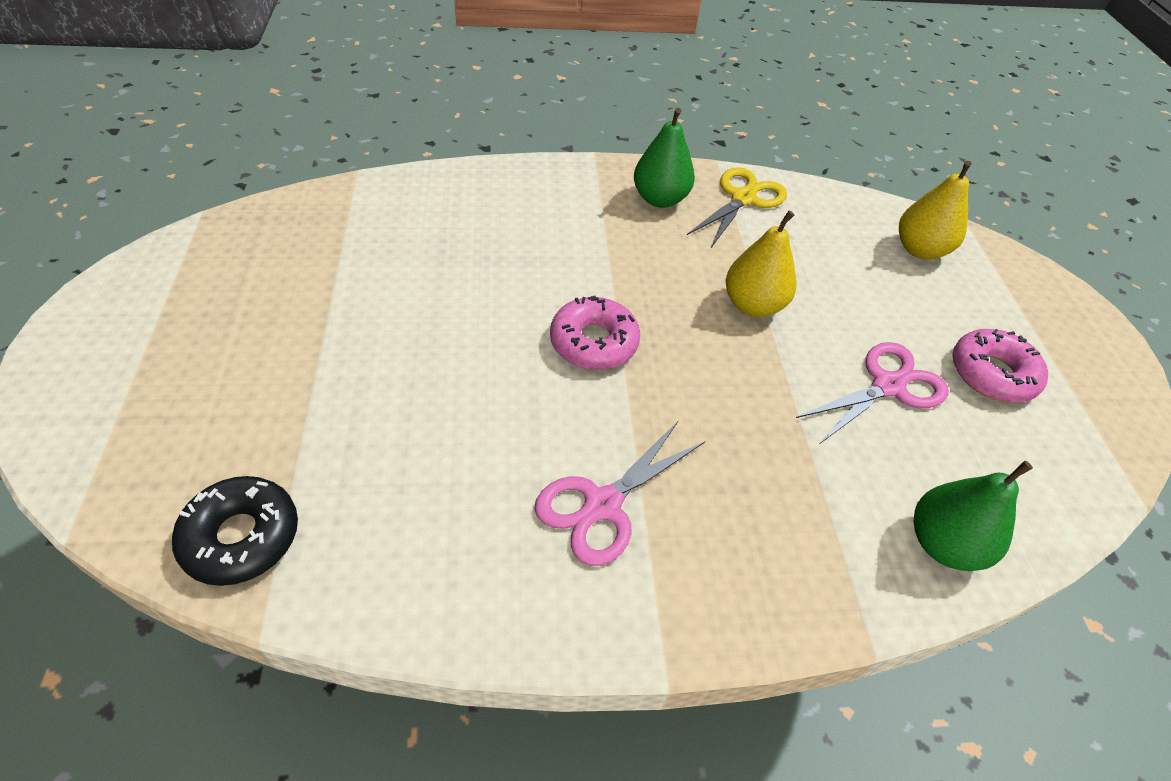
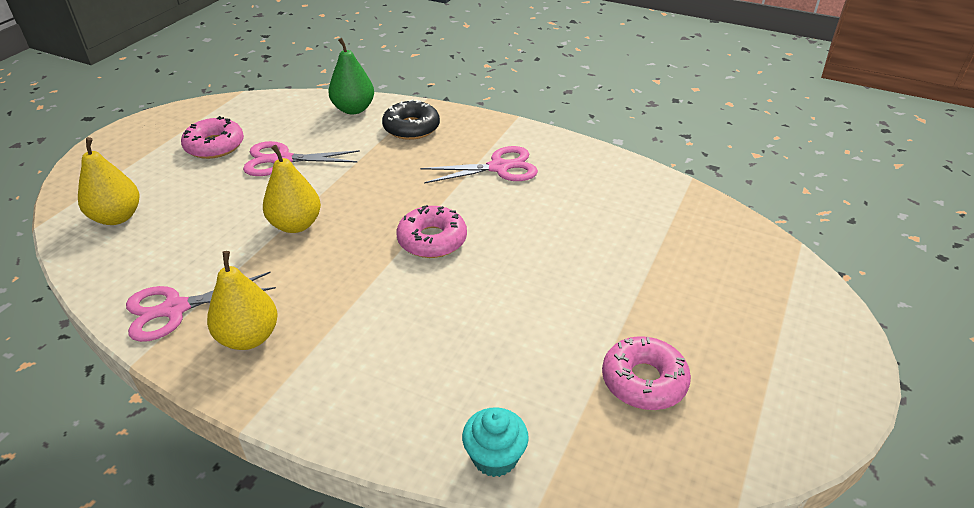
camera: 145 degrees left, 10 degrees down
(241, 537) = (699, 214): black donut -> black donut (411, 128)
(293, 273) = (644, 381): none -> pink donut
(402, 187) = (495, 457): none -> turquoise cupcake
(660, 199) = (249, 337): green pear -> yellow pear
(743, 199) = (175, 309): yellow scissors -> pink scissors

